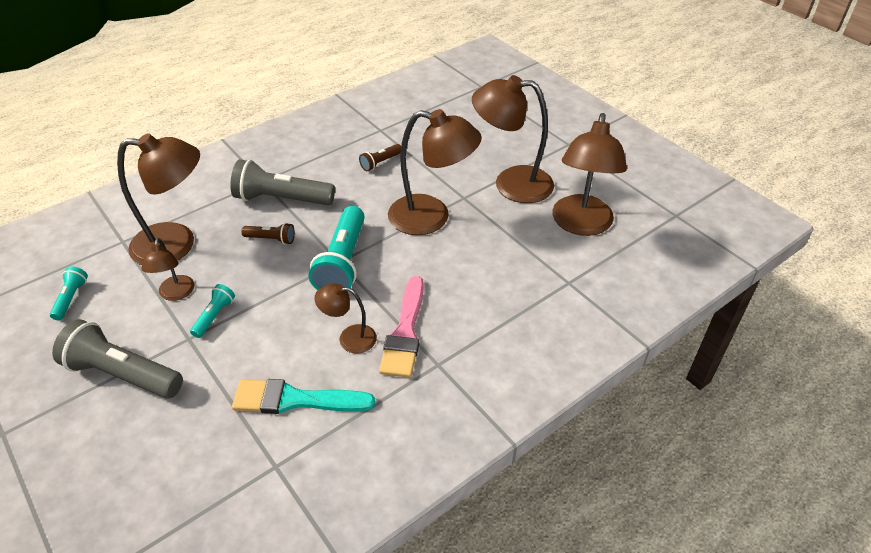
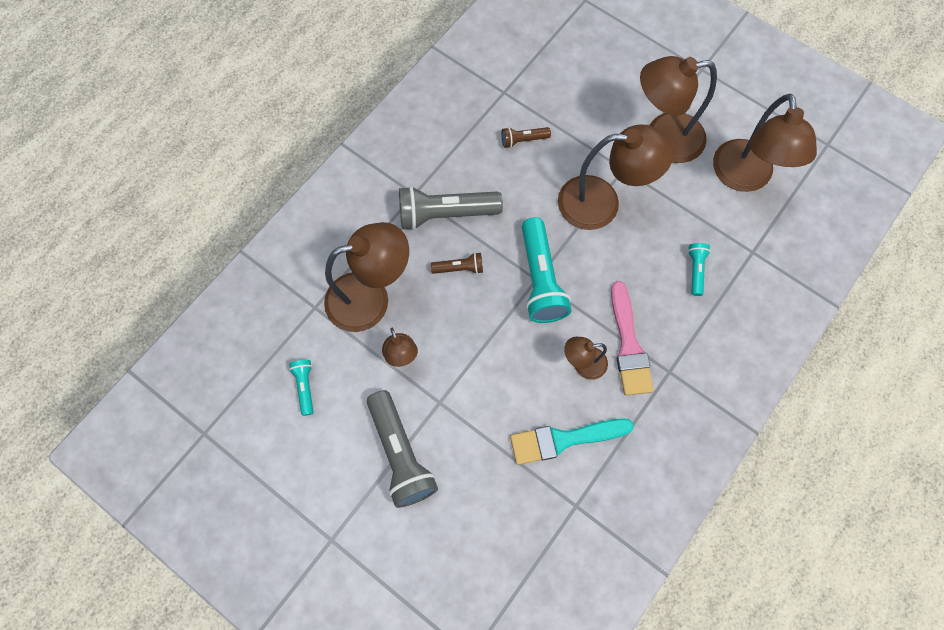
camera: 15 degrees left, 25 degrees up
(122, 374) = (401, 454): grey flashlight -> grey flashlight turned 120 degrees counterclockwise
(214, 316) = (450, 371): turquoise flashlight -> turquoise flashlight (695, 270)
(380, 163) = (523, 140): brown flashlight -> brown flashlight turned 45 degrees clockwise

